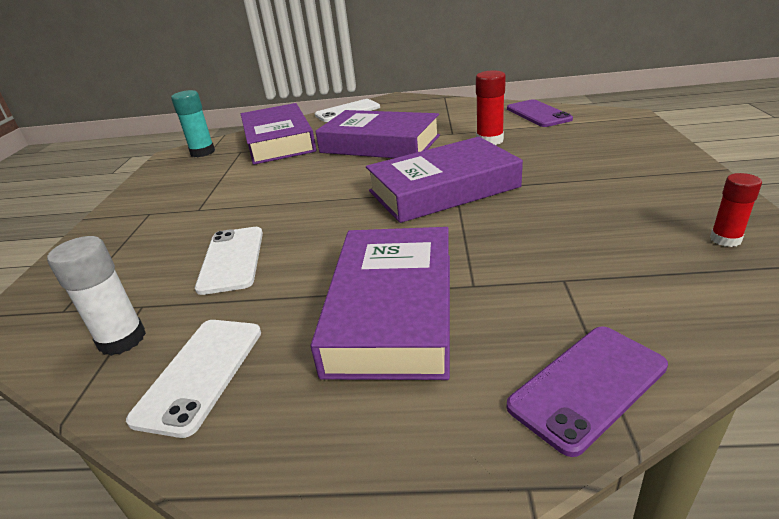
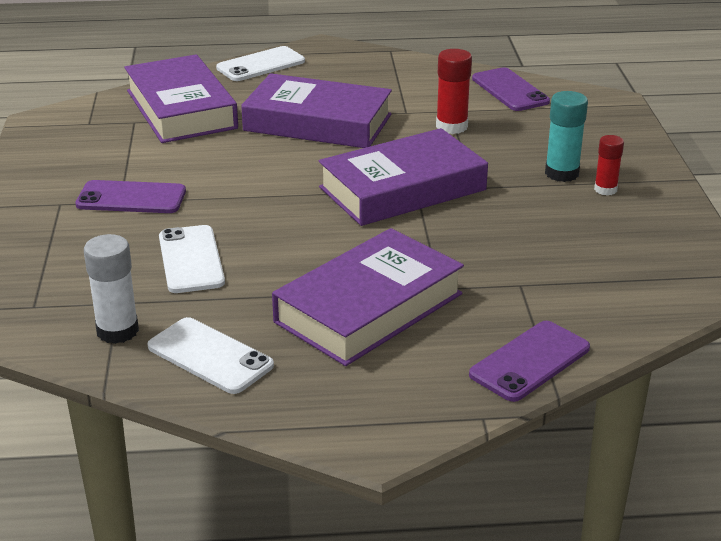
camera: 10 degrees left, 0 degrees up
(200, 373) = (210, 356): white phone -> white phone turned 60 degrees counterclockwise
(202, 152) = (81, 120): turquoise glue stick -> turquoise glue stick (561, 173)
(208, 206) = (131, 198): none -> purple phone
(393, 310) = (369, 308): purple book -> purple book turned 45 degrees clockwise
(725, 239) = (666, 252): red glue stick -> red glue stick (605, 189)

